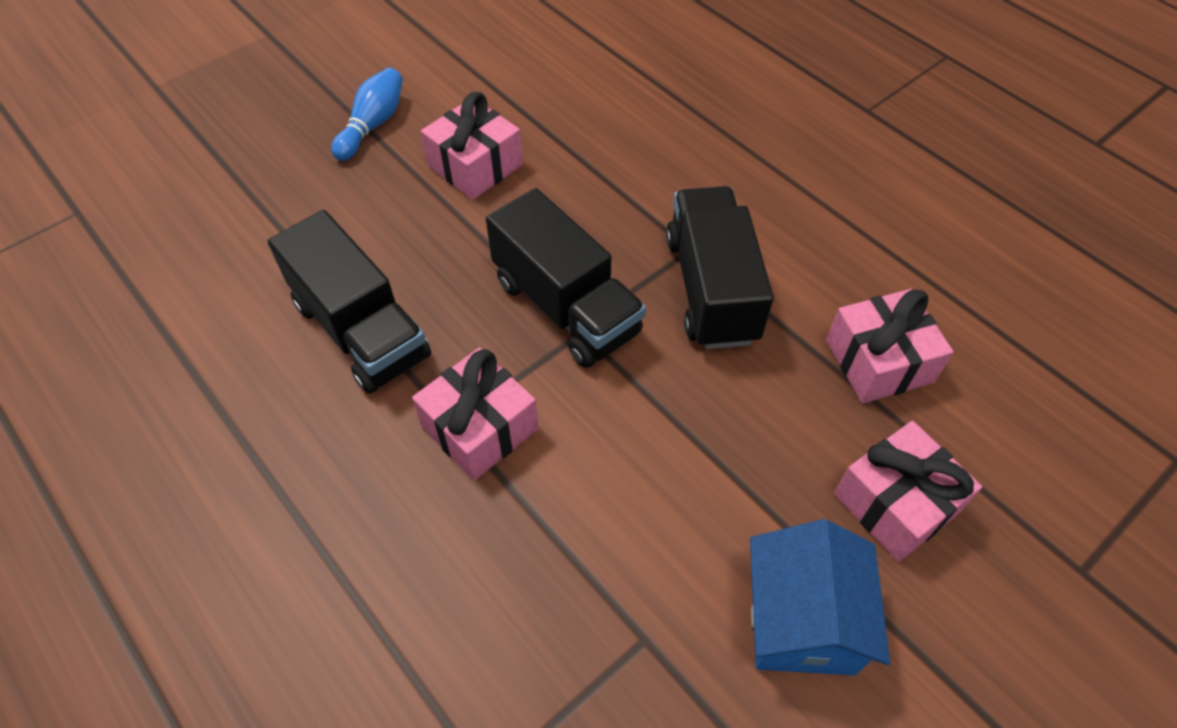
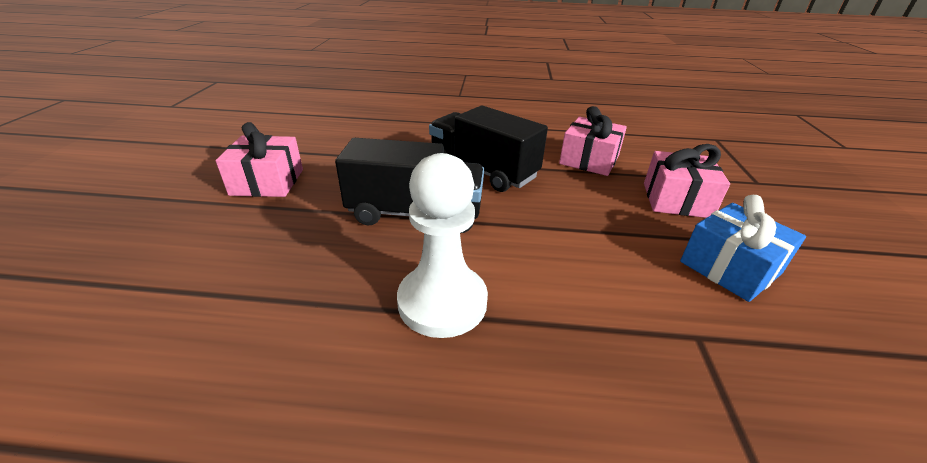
camera: 45 degrees left, 20 degrees down
(361, 330) = (270, 305): black truck -> none
(373, 125) = (153, 194): blue bowling pin -> none
(480, 427) = (442, 302): pink gift -> white pawn
(801, 621) = (730, 267): blue house -> blue gift

